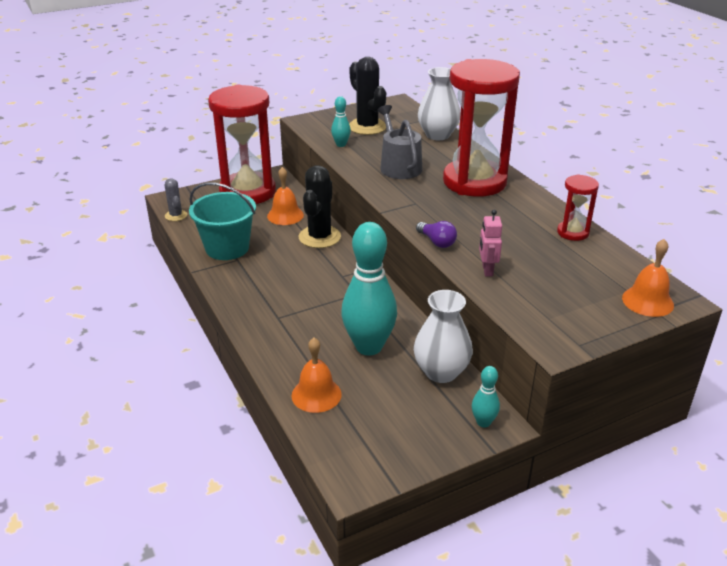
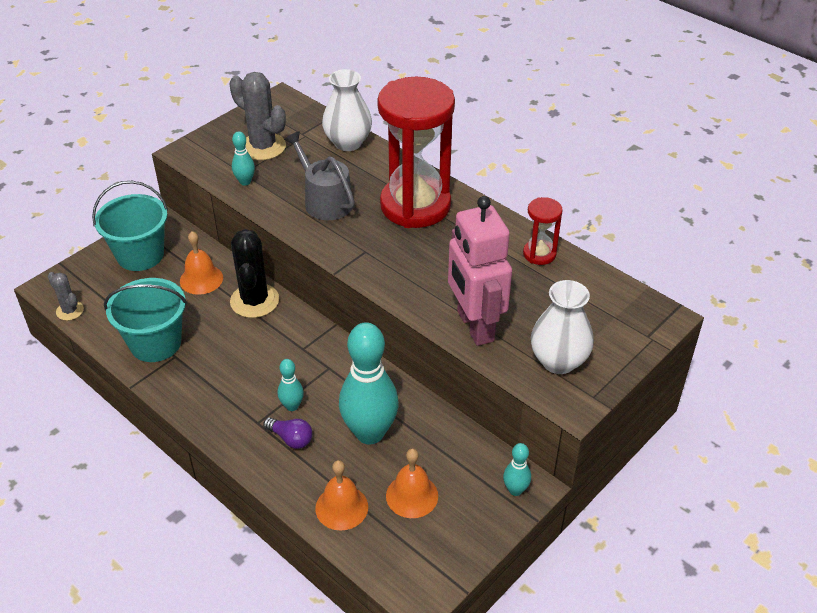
camera: 20 degrees left, 10 degrees up
(247, 192) = (140, 255): red hourglass -> turquoise bucket
(312, 313) = (292, 406): none -> turquoise bowling pin
(367, 127) = (263, 147): black cactus -> grey cactus
(437, 242) = (410, 301): purple light bulb -> purple light bulb (291, 438)
(441, 372) = (453, 443): white vase -> white vase (558, 361)
(487, 270) = (474, 326): pink robot -> pink robot, size x2.26
(647, 301) = (637, 326): orange bell -> orange bell (412, 495)

